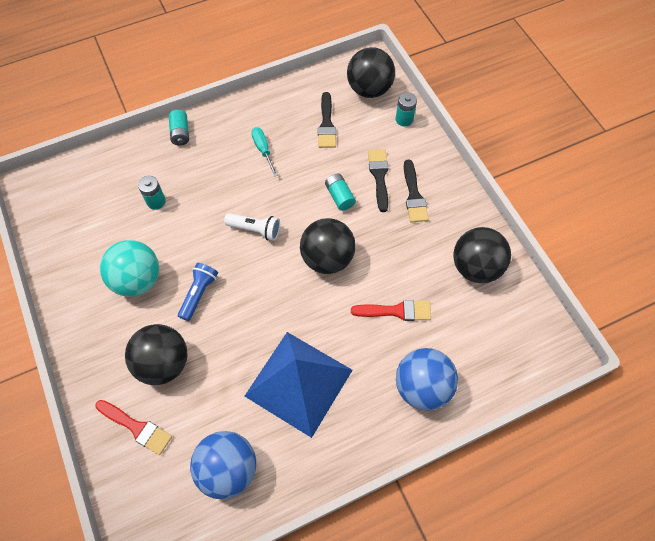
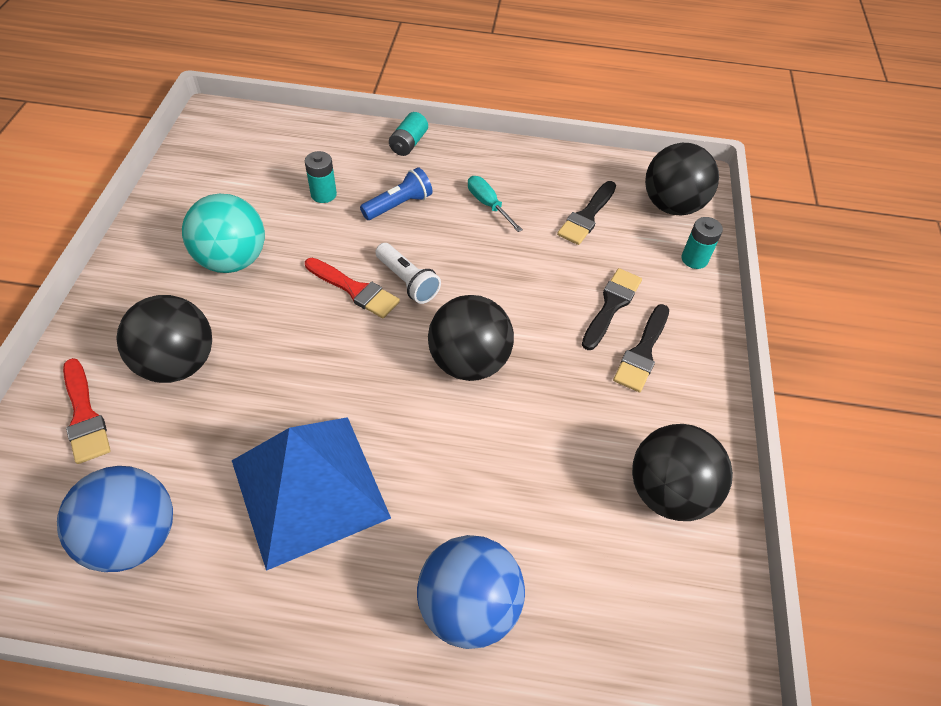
camera: 30 degrees right, 10 degrees down
(199, 294) = (283, 313): blue flashlight -> blue flashlight (398, 205)
(263, 149) = (488, 204): turquoise screwdriver -> turquoise screwdriver turned 45 degrees counterclockwise
(339, 196) = (541, 301): turquoise battery -> none
(396, 311) = (509, 480): red brush -> red brush (355, 290)

